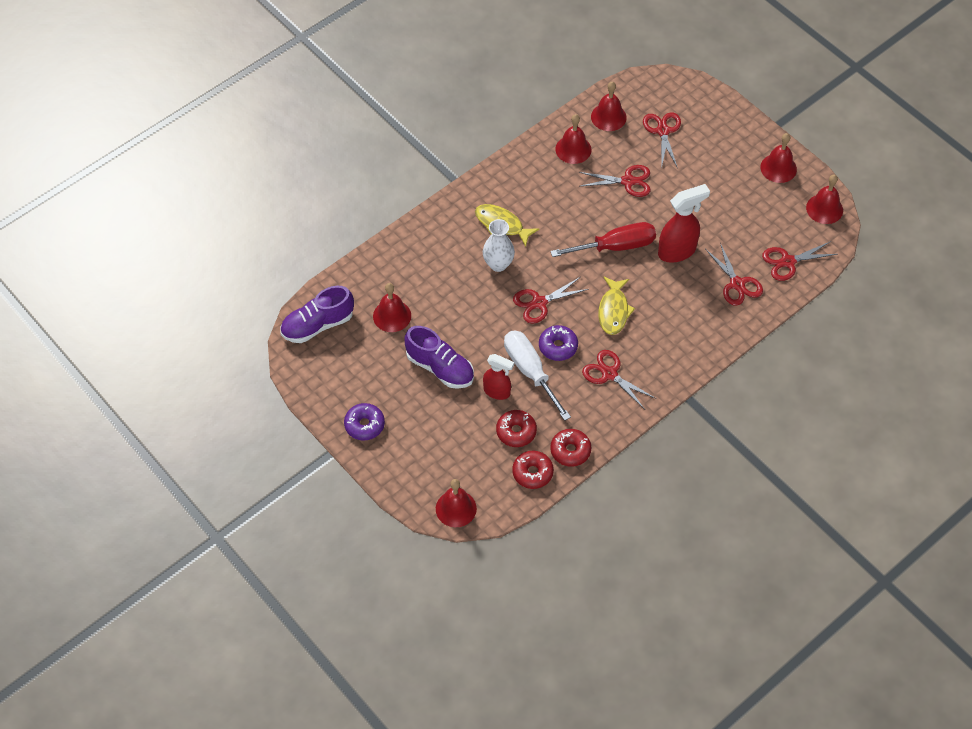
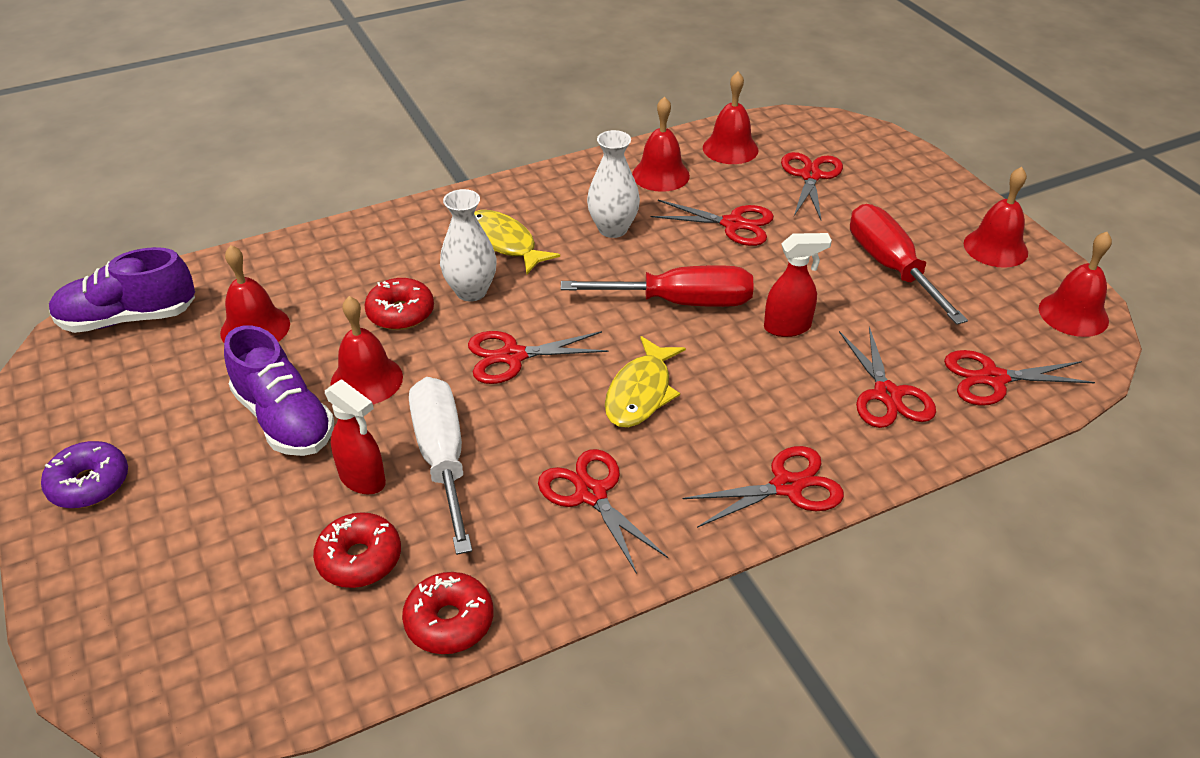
camera: 15 degrees right, 15 degrees down
(456, 508) = (150, 685): red bell -> red bell (366, 380)
(532, 473) = (349, 648): red donut -> red donut (401, 313)
(558, 346) = (513, 428): purple donut -> none
(560, 200) = (613, 229): none -> white vase
(677, 251) = (788, 327): red spray bottle -> red spray bottle, size x0.65
(700, 348) = (786, 486): none -> red scissors
(723, 195) = (891, 267): none -> red screwdriver

